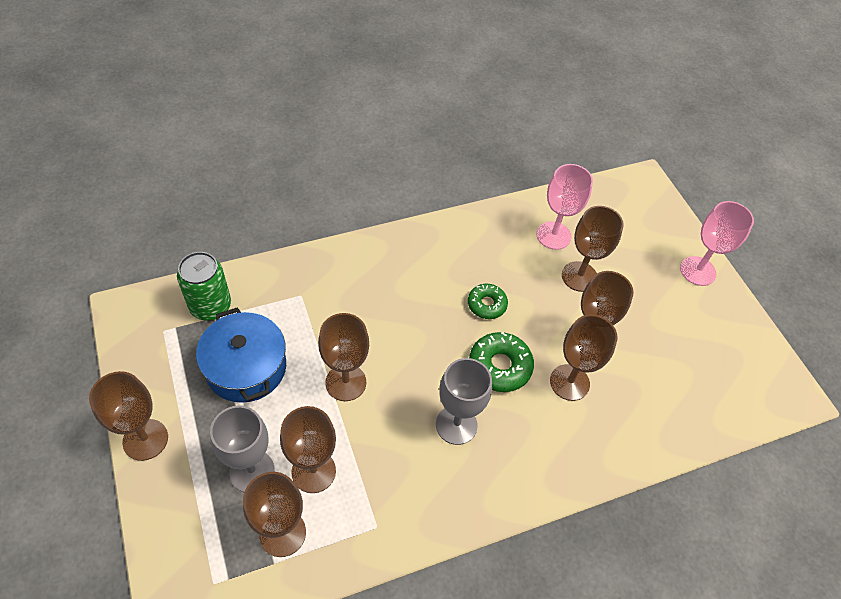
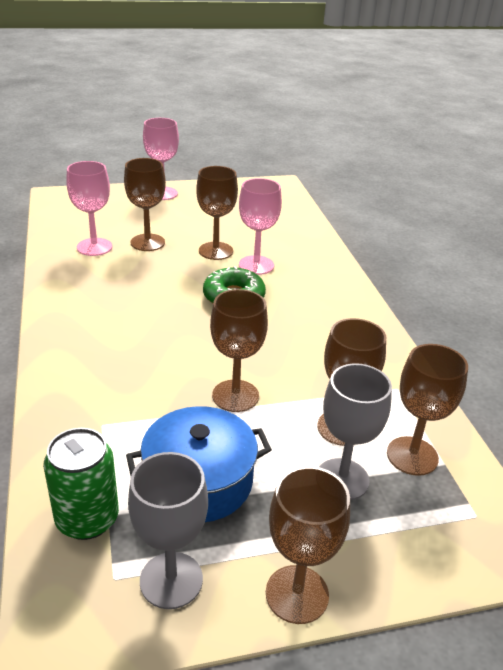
camera: 80 degrees left, 20 degrees down
(456, 425) = (292, 329): grey goblet -> grey goblet (171, 580)
(486, 304) = (162, 294): green donut -> none
(569, 382) = (256, 265): brown goblet -> pink goblet

